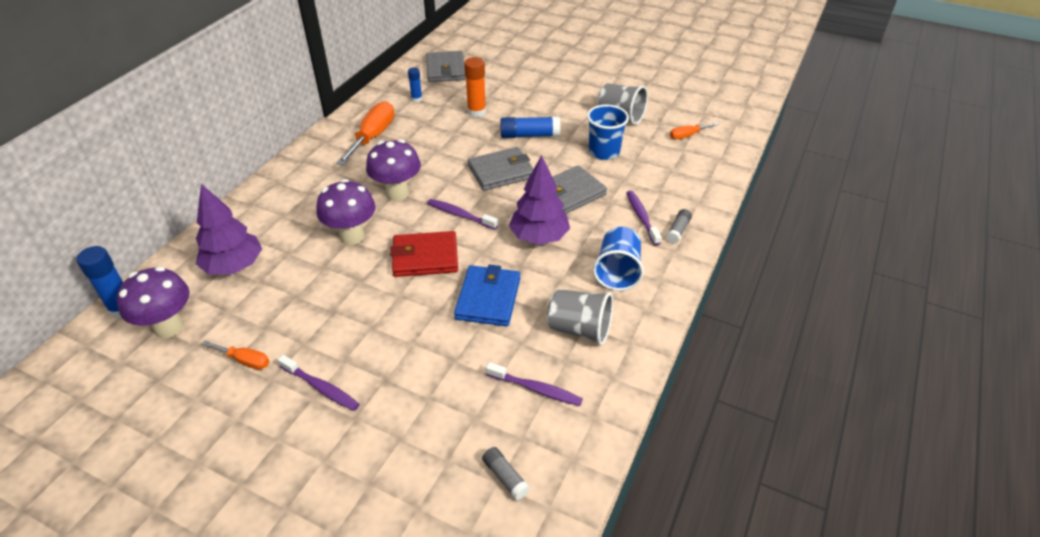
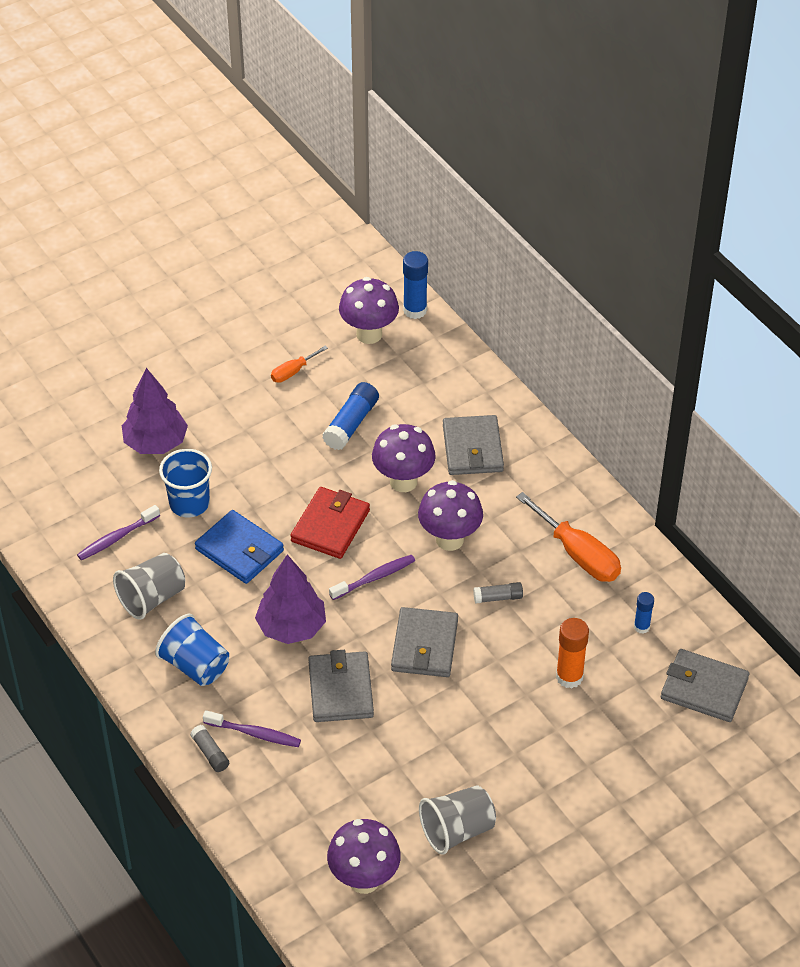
camera: 120 degrees right, 5 degrees up
(234, 266) = (420, 388): purple tree -> purple tree (156, 443)
(294, 213) = (473, 448): none -> grey wallet
(321, 388) = (227, 409): purple toothbrush -> none
(505, 477) = (59, 485): grey glue stick -> grey glue stick (498, 597)
(529, 135) = (480, 708): blue glue stick -> blue glue stick (351, 423)
(604, 152) = (393, 766): blue cup -> blue cup (189, 503)
(687, 136) = (364, 879): orange screwdriver -> purple mushroom

